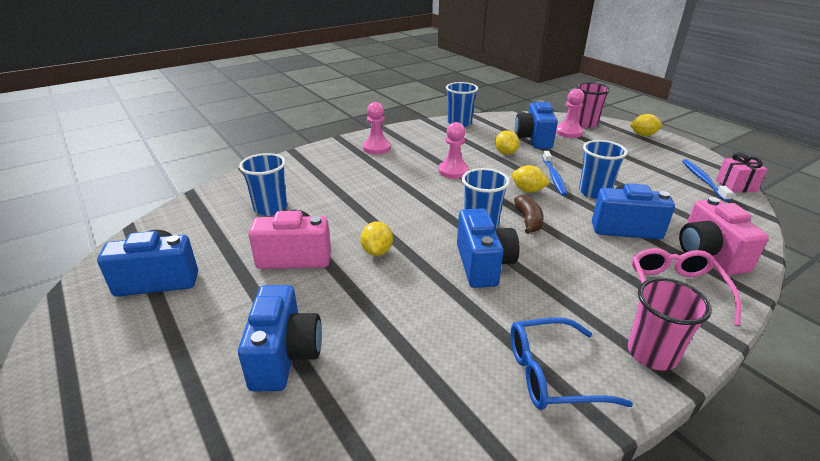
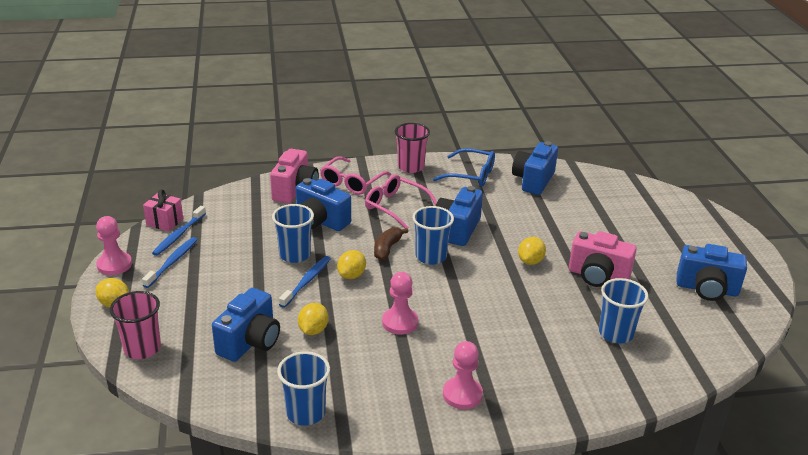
camera: 155 degrees left, 0 degrees up
(284, 356) = (612, 220): blue camera -> blue camera (533, 181)
(528, 190) = (351, 275): yellow lemon -> yellow lemon turned 60 degrees clockwise
(568, 132) = (190, 339): pink pawn -> pink pawn (114, 265)
(581, 272) = (395, 206): none -> pink glasses
(664, 162) = (172, 262): none -> blue toothbrush

